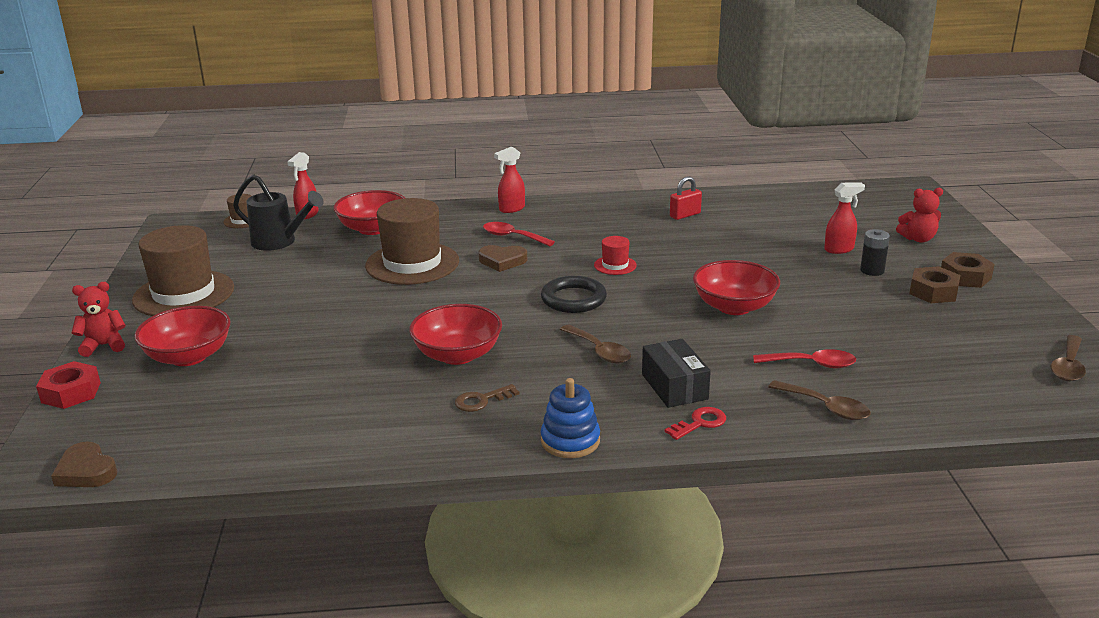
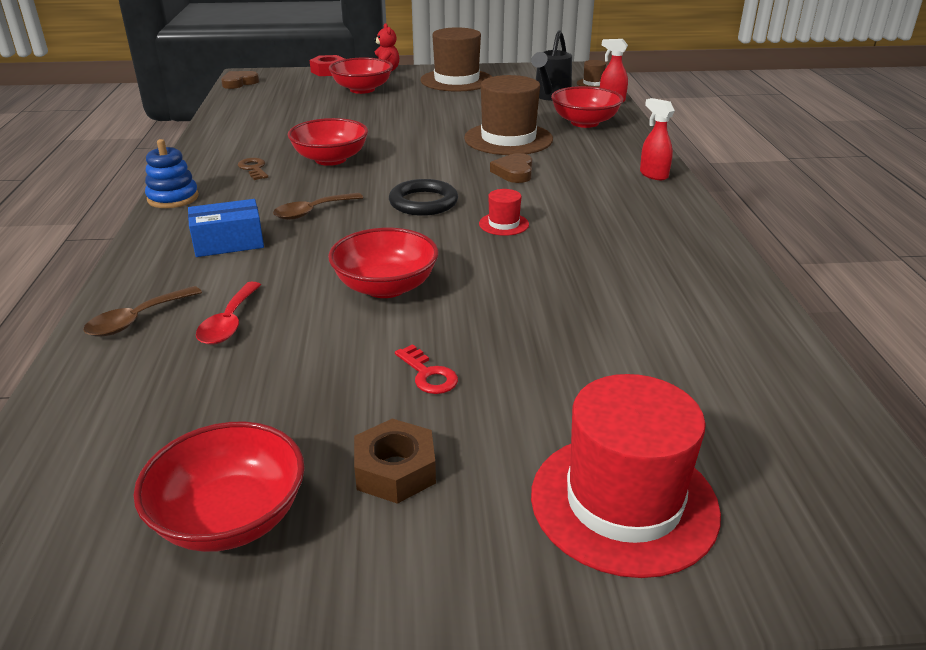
camera: 90 degrees right, 5 degrees up
(512, 237) = (575, 176): red spoon -> none
(674, 386) = (228, 242): black box -> blue box
(685, 215) = (669, 274): red padlock -> none
(700, 423) = (159, 250): red key -> red key (428, 375)
(839, 249) = (564, 395): red spray bottle -> none
(872, 270) = (482, 416): black battery -> none
(918, 239) = (624, 502): red teddy bear -> red hat
(965, 277) = (450, 529): brown nut -> none
(1001, 333) = (230, 517): none -> red bowl
(1068, 366) = (90, 573): brown spoon -> none

